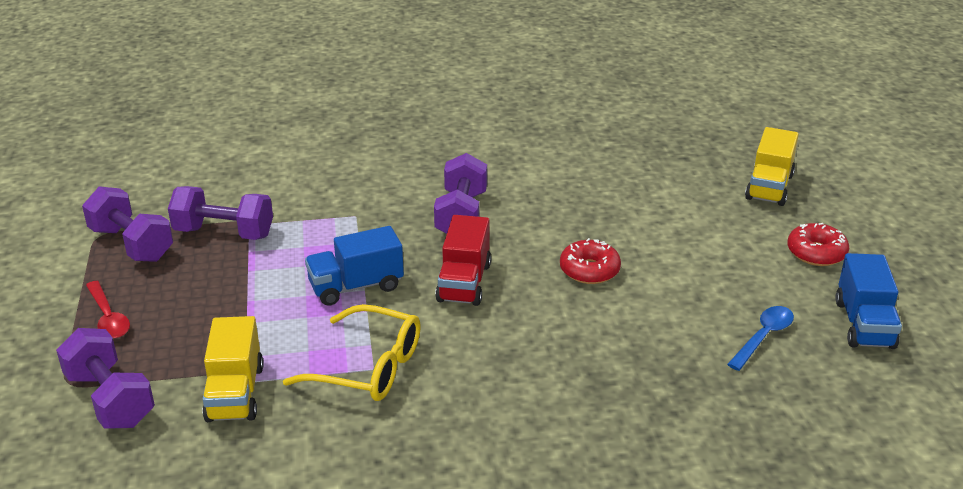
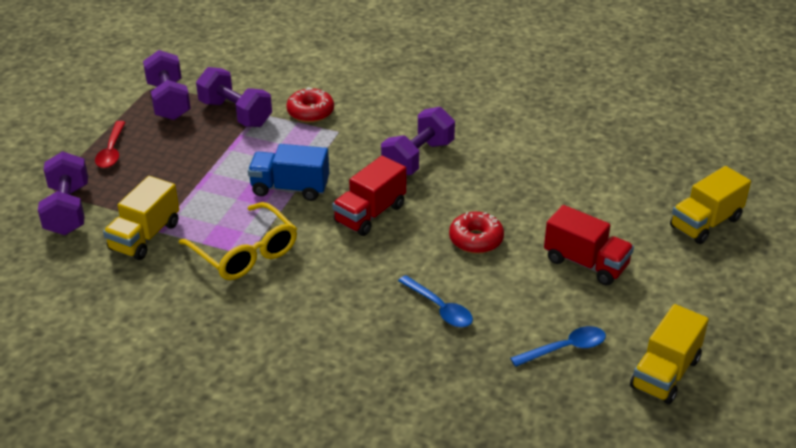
camera: 30 degrees right, 5 degrees up
(618, 345) = (439, 308): none -> blue spoon
(706, 255) = (586, 263): none -> red truck
(816, 253) = (687, 296): red donut -> red donut (310, 112)
(864, 324) = (665, 373): blue truck -> yellow truck

